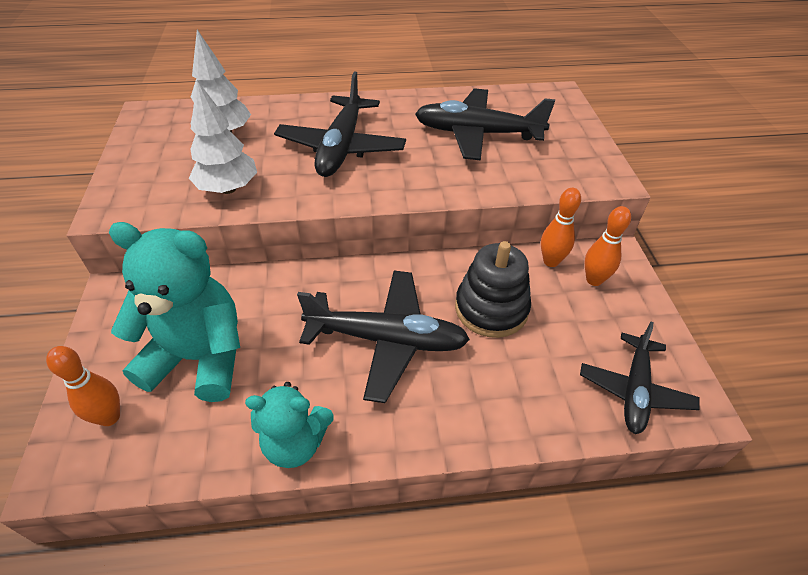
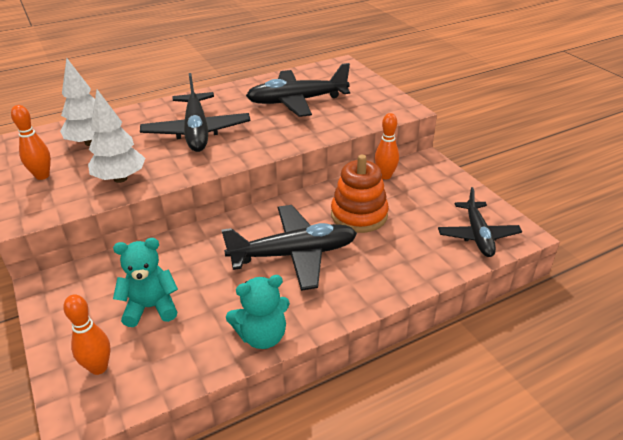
camera: 20 degrees left, 10 degrees down
(199, 358) = (151, 307): turquoise teddy bear -> turquoise teddy bear, size x0.60
(491, 309) = (359, 215): black stacking toy -> orange stacking toy
(594, 280) = (420, 180): orange bowling pin -> orange bowling pin (42, 176)

